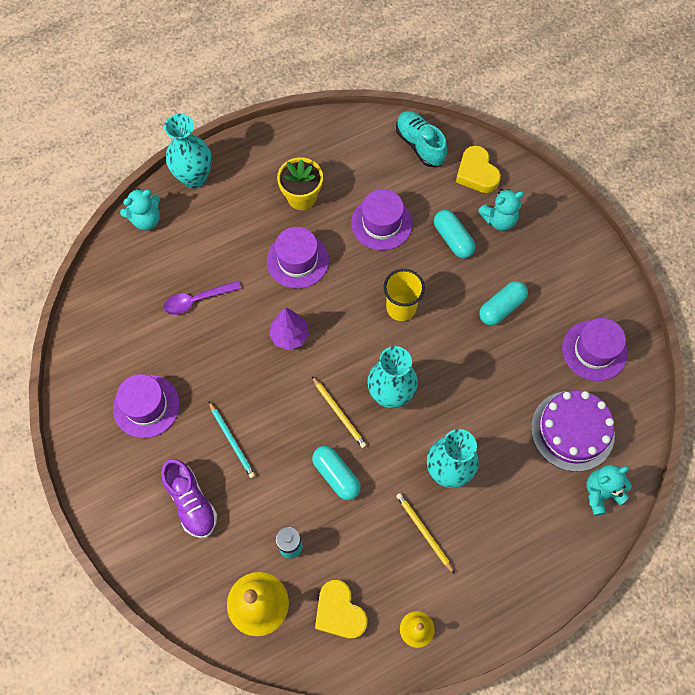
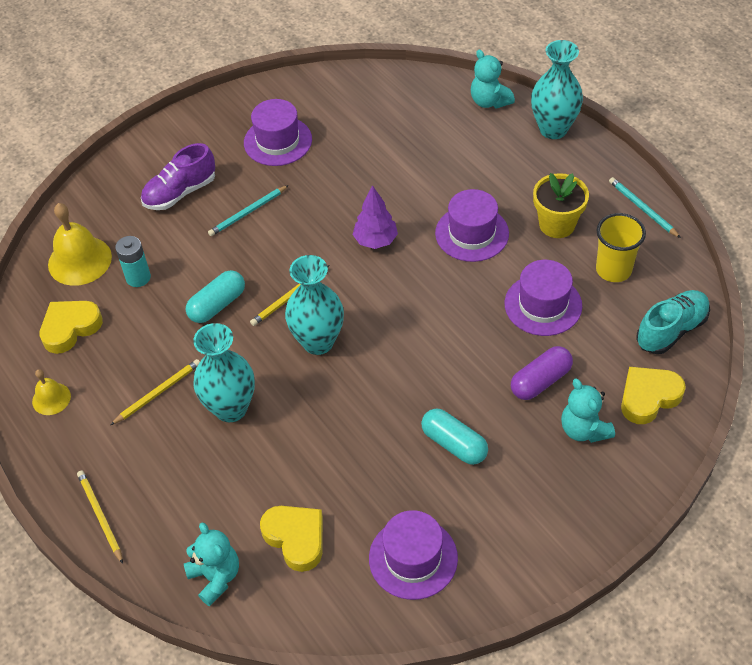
camera: 85 degrees right, 15 degrees down
(197, 300) = (403, 158): purple spoon -> none
(299, 135) = (642, 209): none -> turquoise pencil
(401, 308) = (431, 338): yellow cup -> yellow cup (613, 270)
(453, 239) = (540, 381): turquoise capsule -> purple capsule
(541, 584) = (100, 516): none -> yellow pencil
(572, 430) = (296, 538): purple cake -> yellow heart

